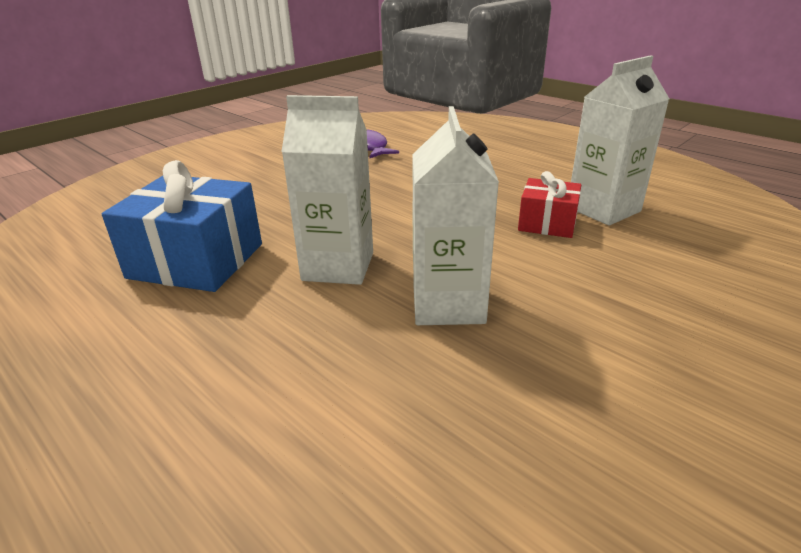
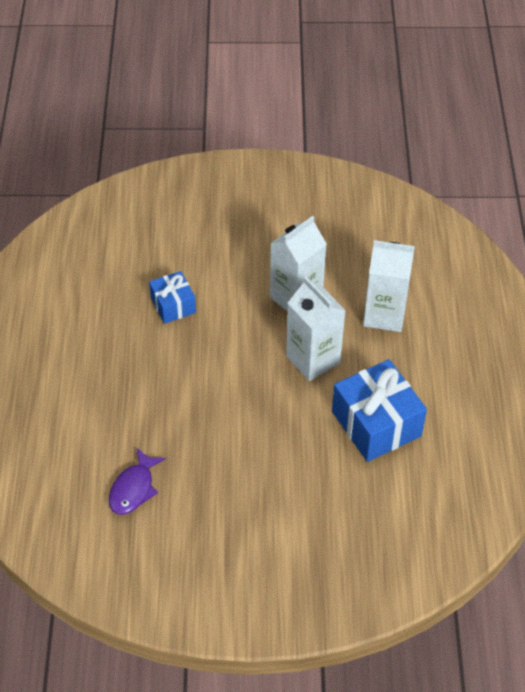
camera: 135 degrees left, 20 degrees up
(547, 223) = (173, 305): red gift -> blue gift
(603, 209) = (127, 290): white carton -> white carton (384, 314)

